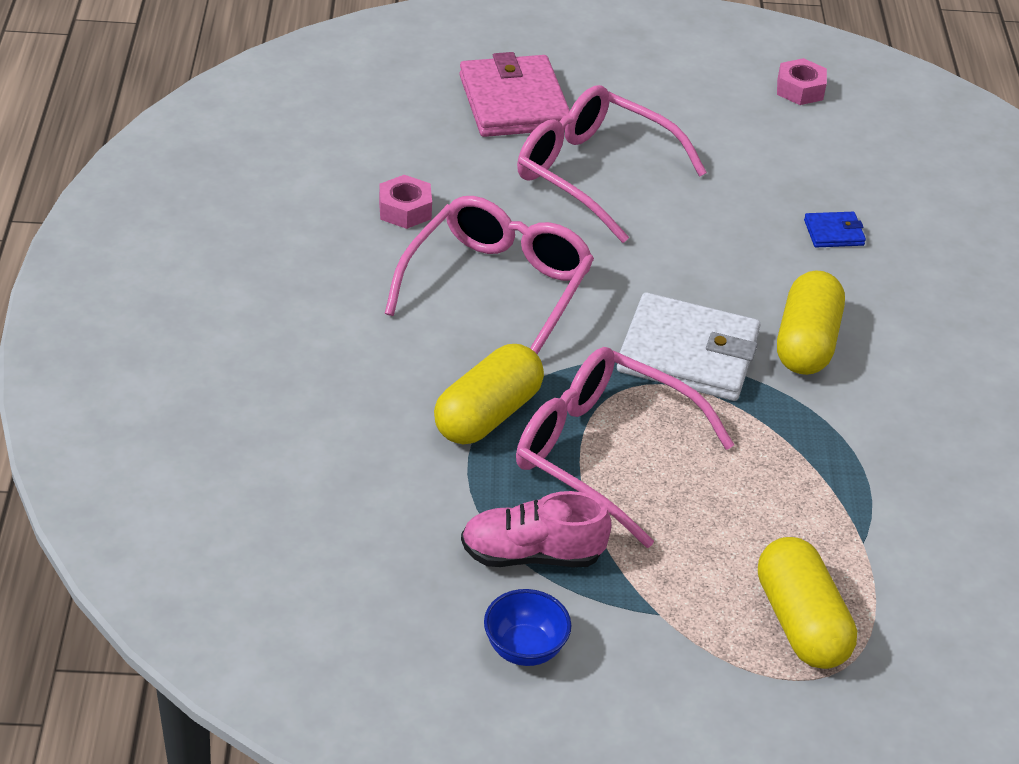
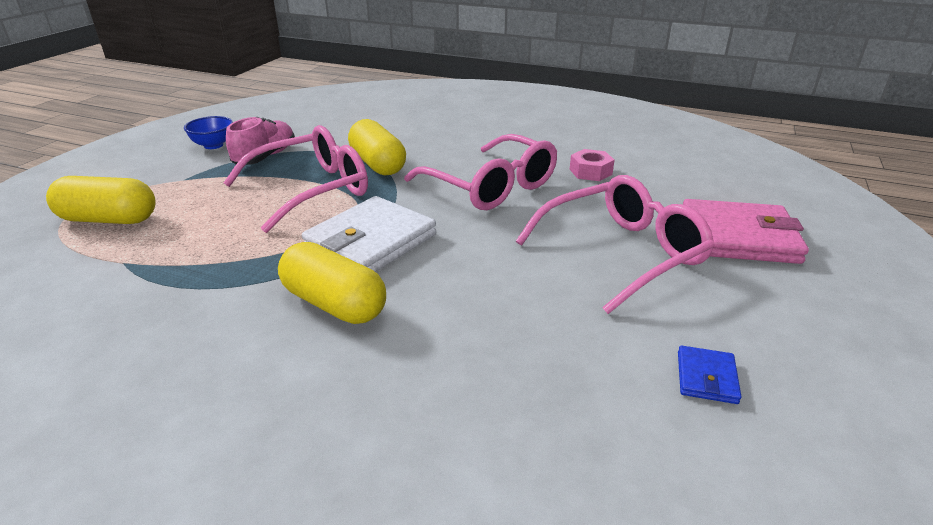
camera: 115 degrees right, 10 degrees down
(800, 89) = (808, 468): pink nut -> none
(834, 233) = (478, 382): blue wallet -> blue wallet (706, 377)

